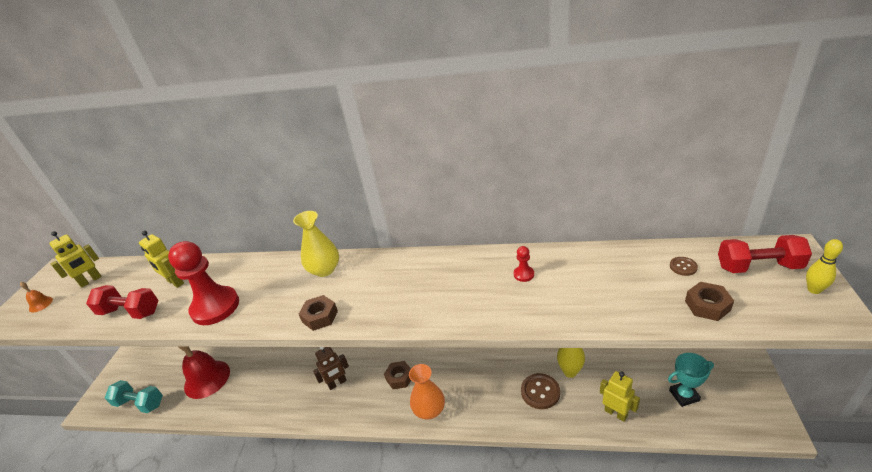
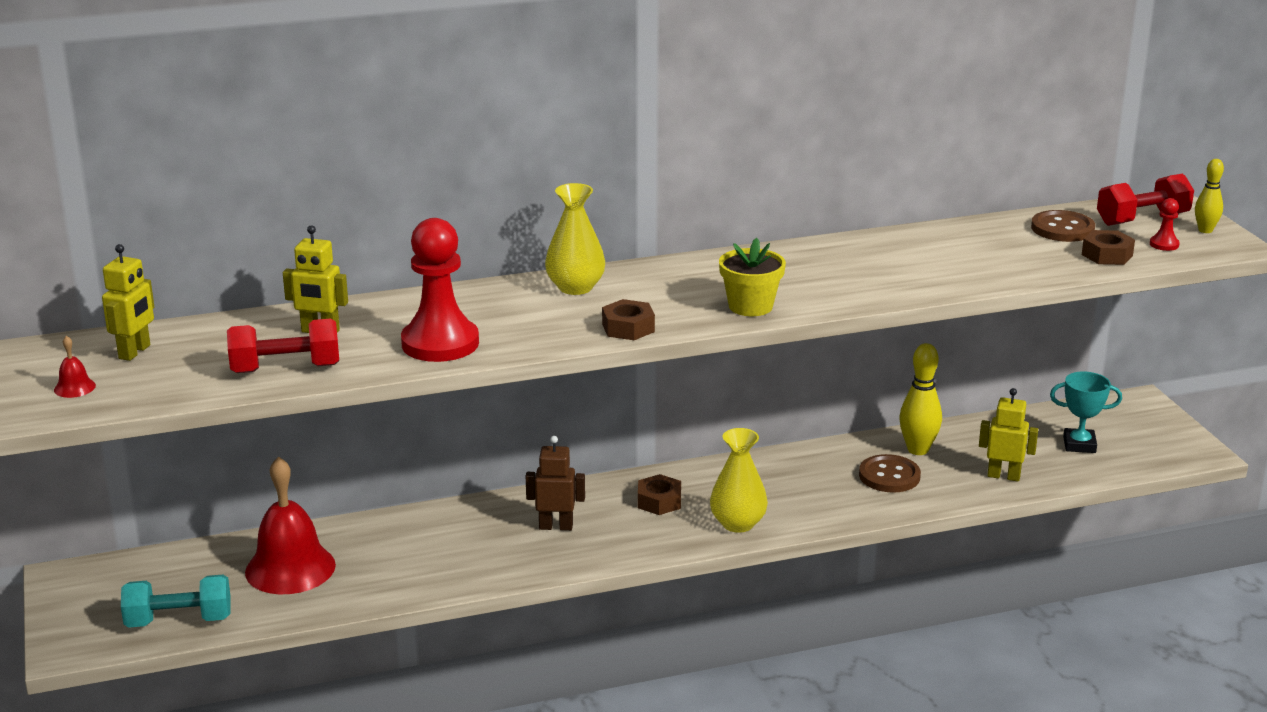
camera: 30 degrees left, 10 degrees down
(41, 304) = (74, 387): orange bell -> red bell
(337, 383) = (556, 526): brown robot -> brown robot turned 120 degrees counterclockwise
(407, 311) = (750, 306): none -> yellow flower pot
(429, 410) = (738, 523): orange vase -> yellow vase
(523, 274) = (876, 257): red pawn -> red pawn (1164, 244)
(683, 267) = (1062, 229): brown button -> brown button, size x1.89
(684, 395) = (1079, 445): turquoise trophy -> turquoise trophy turned 45 degrees clockwise

